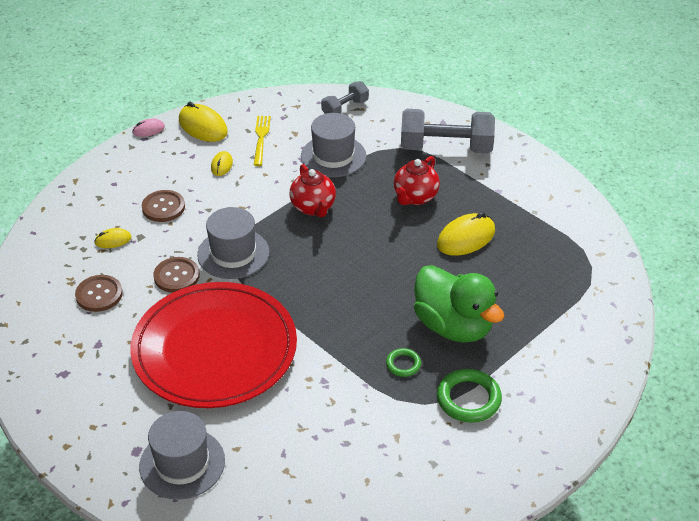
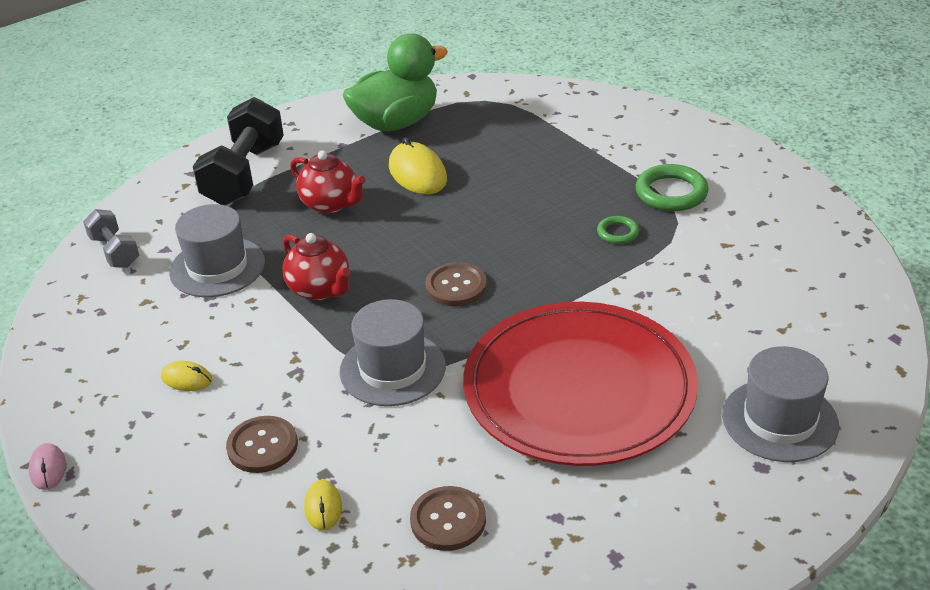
camera: 80 degrees left, 5 degrees down
(176, 276) = (426, 429): brown button -> brown button (456, 286)
(203, 126) = (76, 400): yellow mouse -> none
(261, 138) = (140, 336): yellow fork -> none
(313, 207) = (320, 290): red teapot -> red teapot turned 60 degrees clockwise
(446, 148) = (244, 174): grey dumbbell -> black dumbbell
(453, 326) = (561, 194): green duck -> green duck (396, 123)

